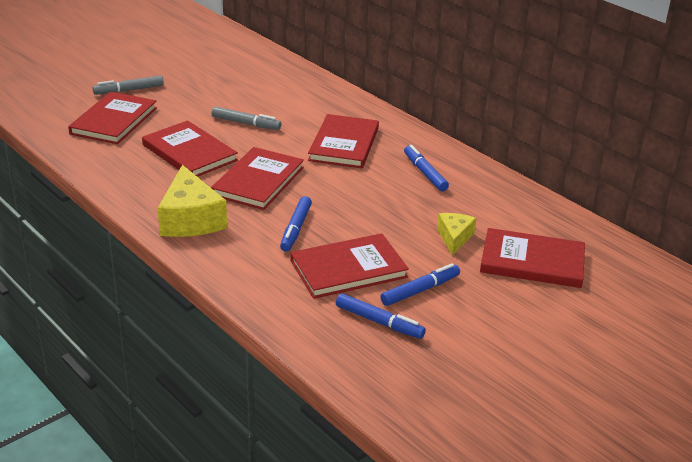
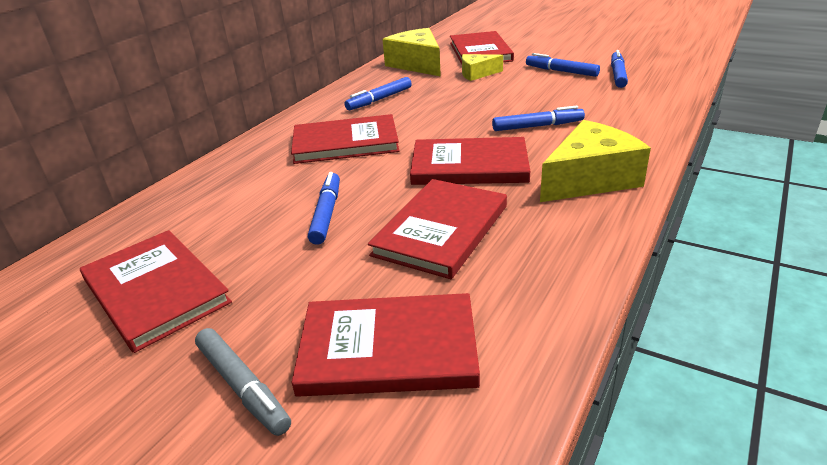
camera: 105 degrees left, 0 degrees up
(246, 123) = (326, 213): grey marker -> blue marker
(348, 269) = (569, 95): red book -> red book (156, 291)
(514, 212) = (417, 64): none -> yellow cheese

